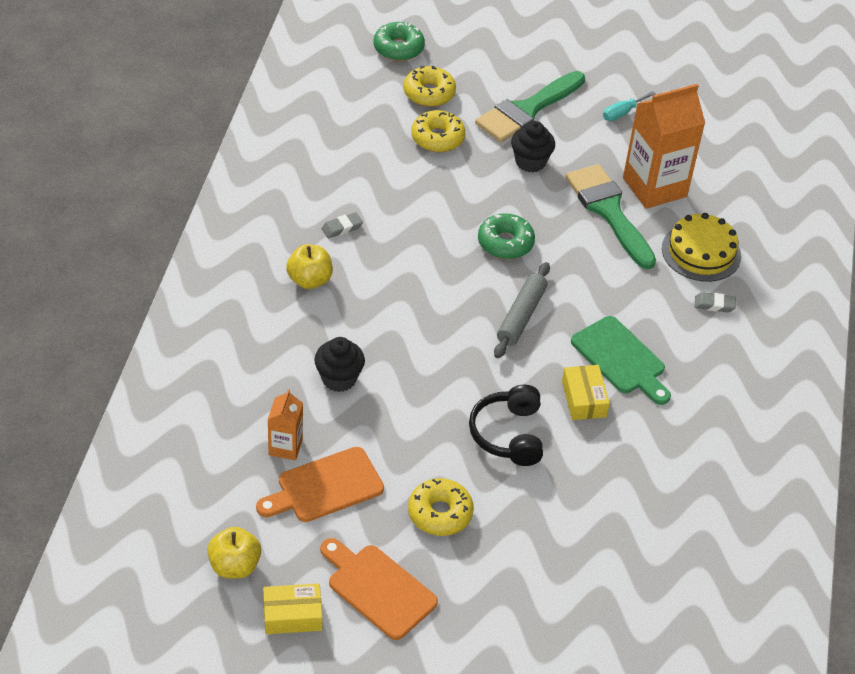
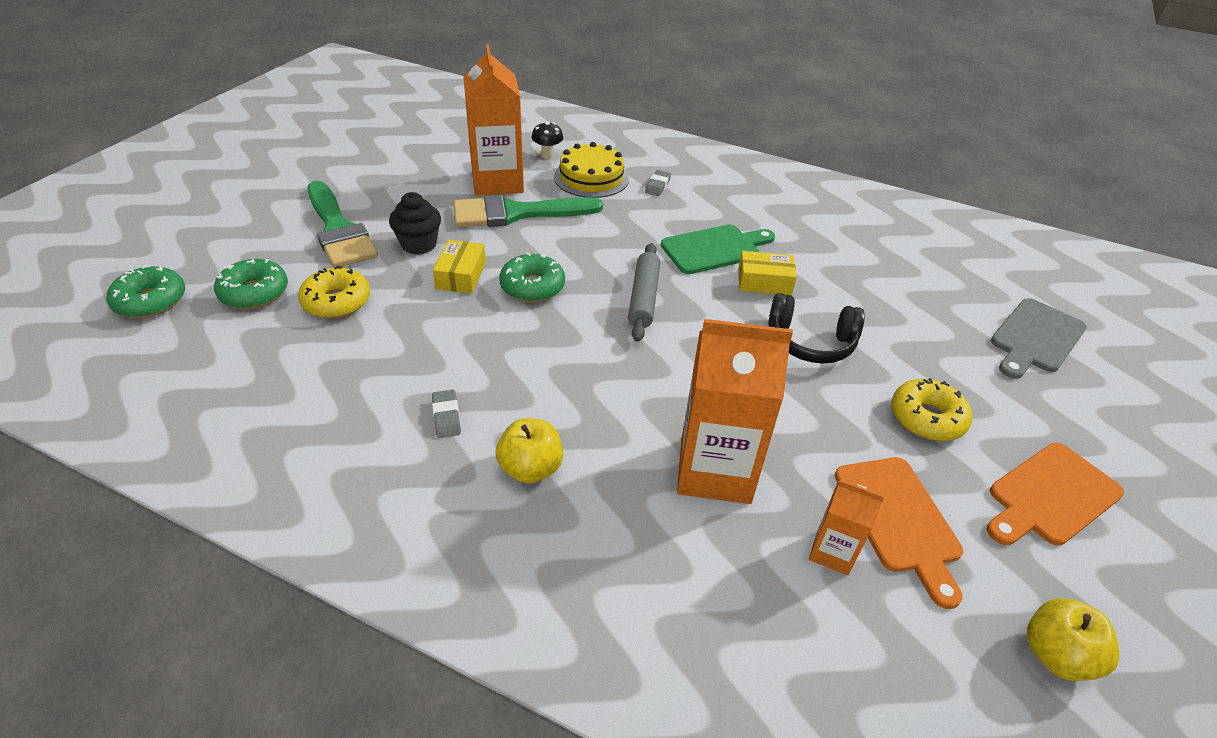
camera: 75 degrees left, 5 degrees down
(292, 615) = (1120, 596): yellow box -> yellow box (461, 275)
(339, 378) = (715, 470): black cupcake -> orange carton
(429, 93) = (254, 293): yellow donut -> green donut
(521, 316) = (643, 298): grey rolling pin -> grey rolling pin turned 60 degrees clockwise
(587, 614) = (1035, 338): none -> grey cutting board
(622, 113) = (385, 176): turquoise screwdriver -> none
(726, 212) = (547, 155): none -> black mushroom

